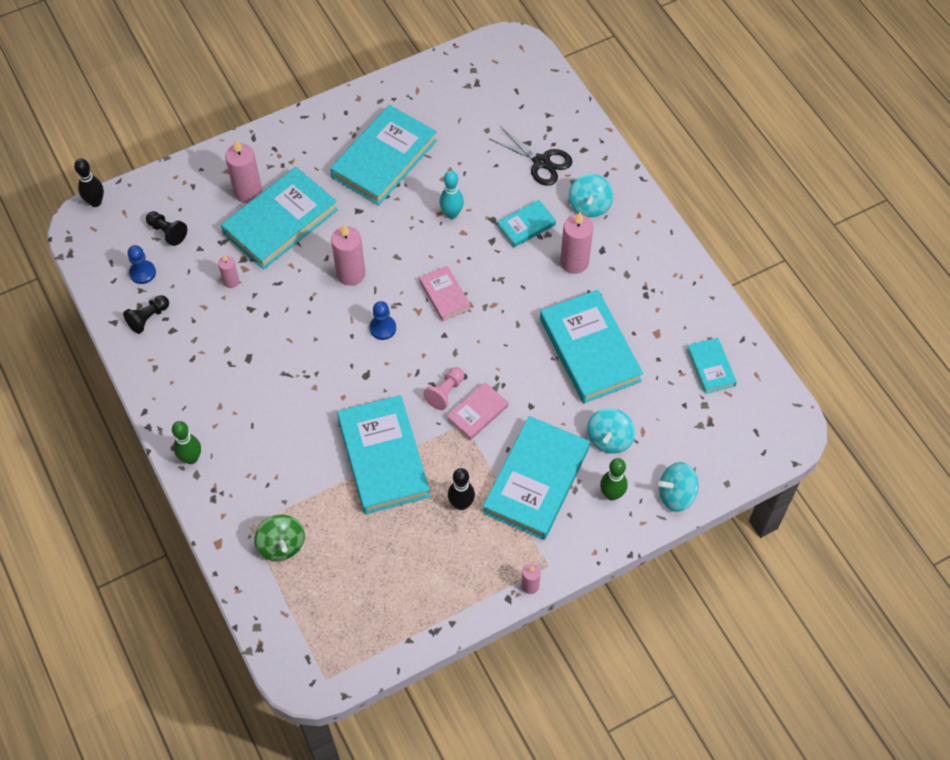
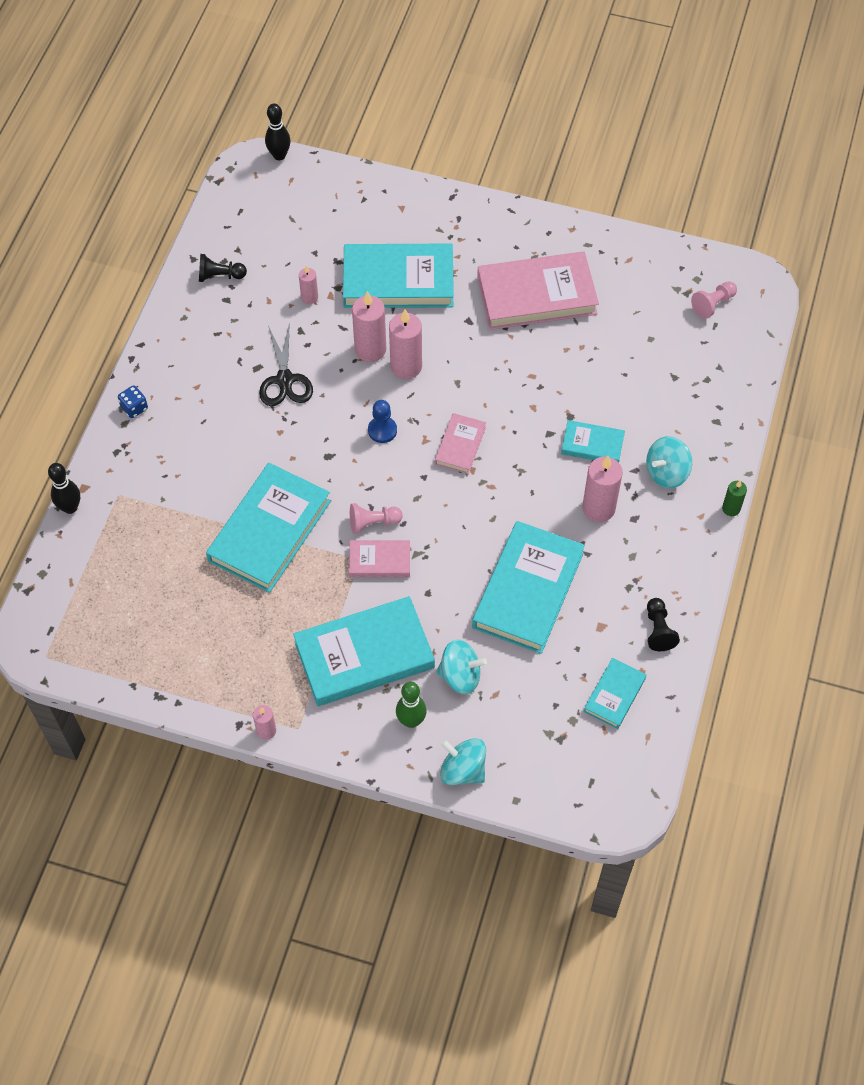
camera: 45 degrees right, 0 degrees up
(142, 273) = (253, 238): blue pawn -> none
(167, 232) = (305, 221): black pawn -> black pawn (658, 630)
(191, 458) = (134, 408): green bowling pin -> blue dice
(248, 192) = (399, 237): pink candle -> pink candle (370, 349)
(281, 545) = (124, 530): green spinning top -> none
(384, 159) = (536, 295): turquoise book -> pink book
(451, 214) = (541, 384): turquoise bowling pin -> none
(461, 504) = (286, 620): black bowling pin -> black bowling pin (70, 507)
(500, 78) = (713, 304): none -> pink pawn
(541, 162) = (667, 403): black scissors -> black scissors (285, 380)
(609, 439) = (460, 676): turquoise spinning top -> turquoise spinning top turned 150 degrees counterclockwise
(650, 196) = (731, 508): none -> green candle

